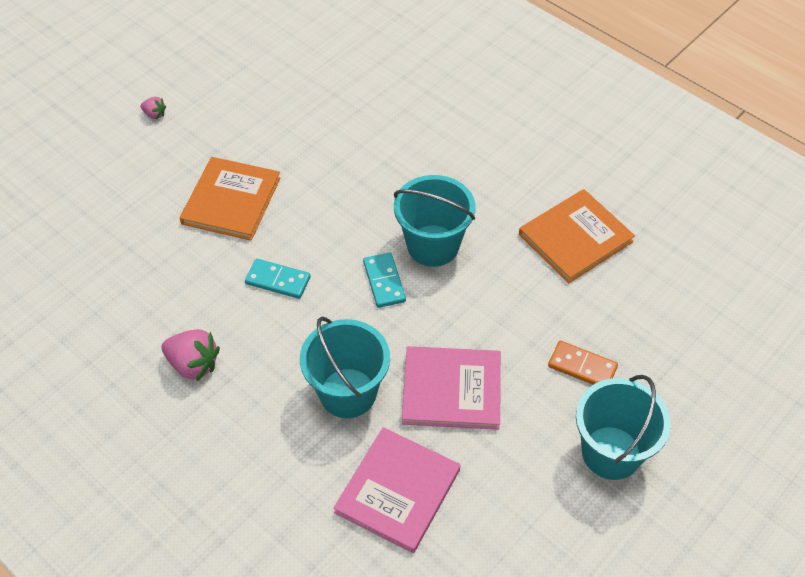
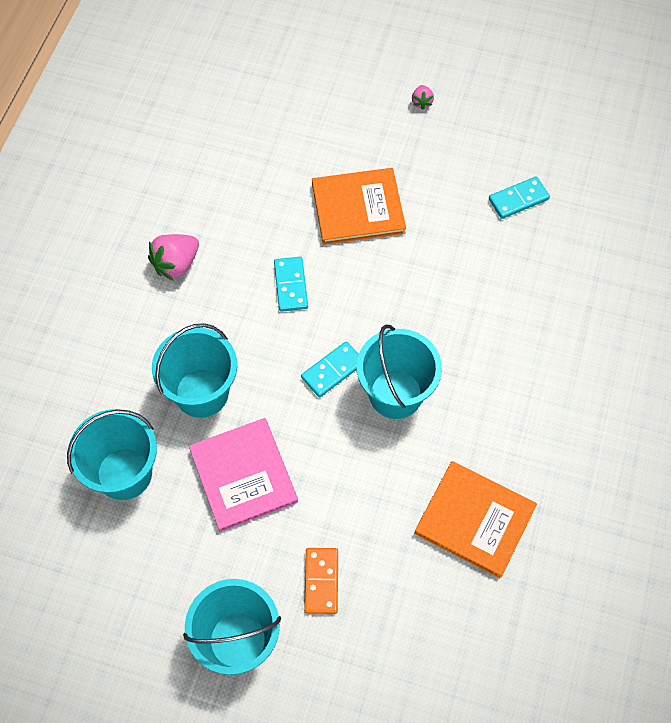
camera: 65 degrees right, 10 degrees up
(193, 364) = (176, 264): pink strawberry -> pink strawberry turned 45 degrees clockwise
(299, 92) = (518, 199): none -> turquoise domino
(398, 491) = (124, 473): pink book -> turquoise bucket

